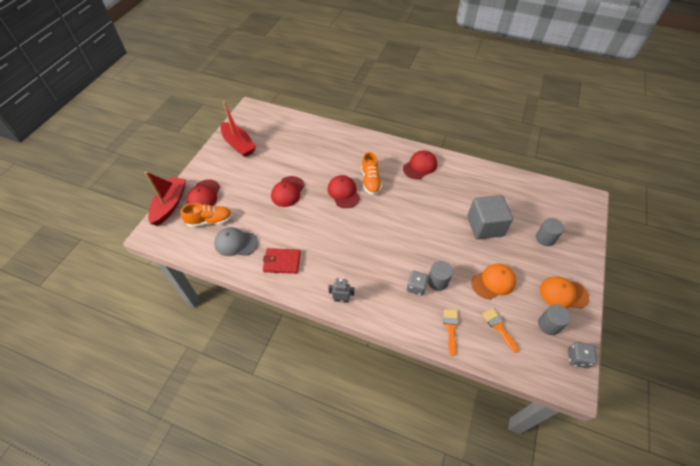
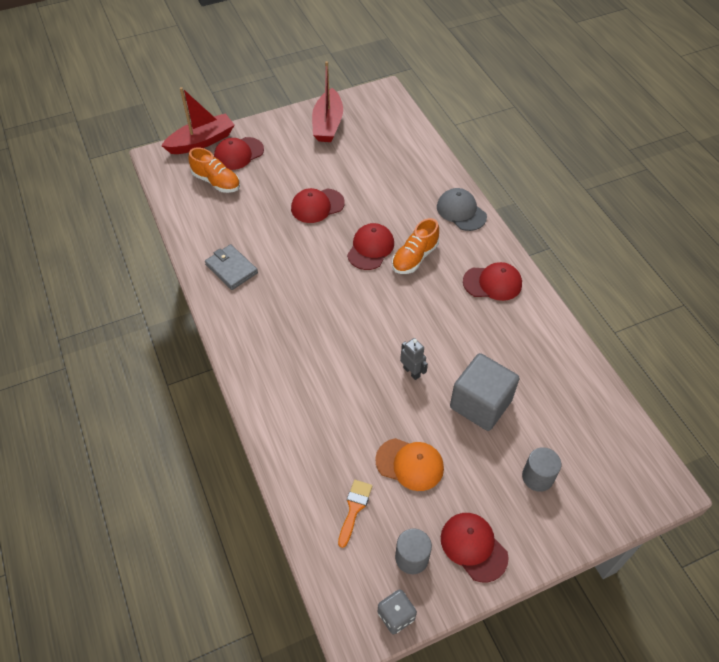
camera: 45 degrees right, 0 degrees up
(236, 243) = (214, 220): grey cap -> grey cap (461, 211)
(282, 262) = (231, 269): red wallet -> grey wallet
(341, 299) = (240, 346): grey robot -> grey robot (411, 372)
(416, 287) = (323, 397): grey dice -> none
(437, 281) = (351, 411): grey cylinder -> none
(450, 328) = (305, 463): orange brush -> none
(563, 294) = (473, 547): orange cap -> red cap

